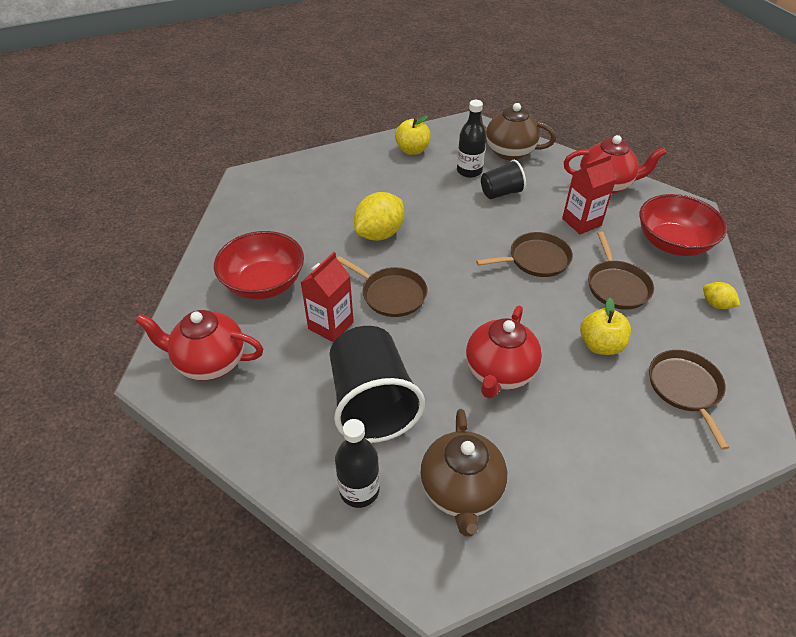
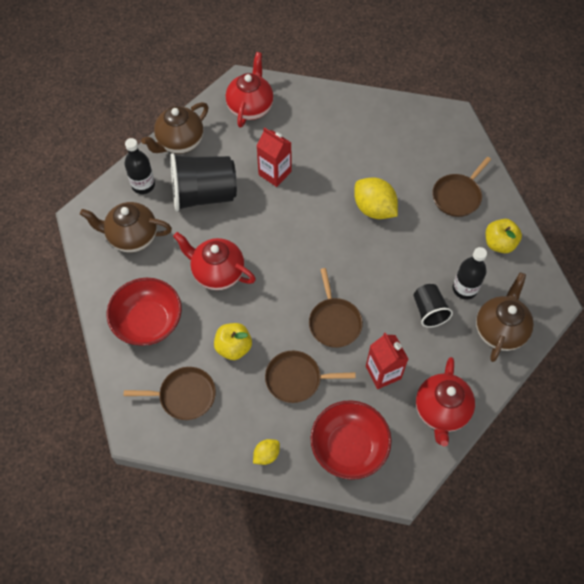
camera: 95 degrees right, 15 degrees up
(264, 283) = (321, 133): red bowl -> red bowl (148, 322)
(271, 448) = (179, 142): none -> brown teapot
(391, 294) = (302, 212): brown pan -> brown pan (457, 196)

